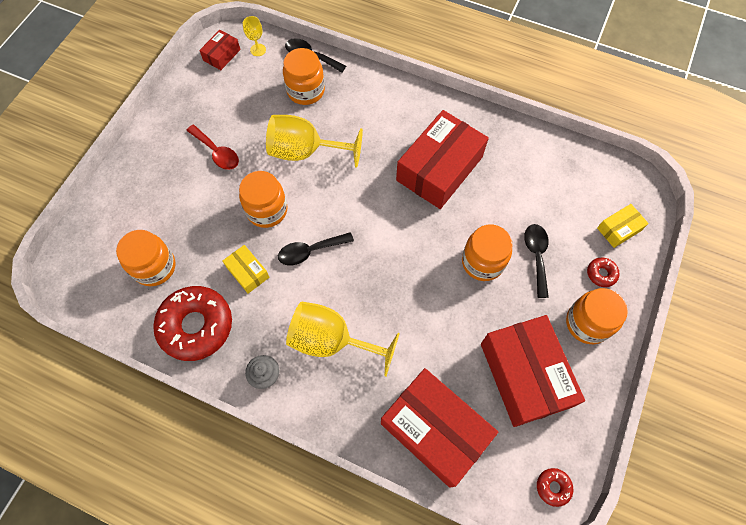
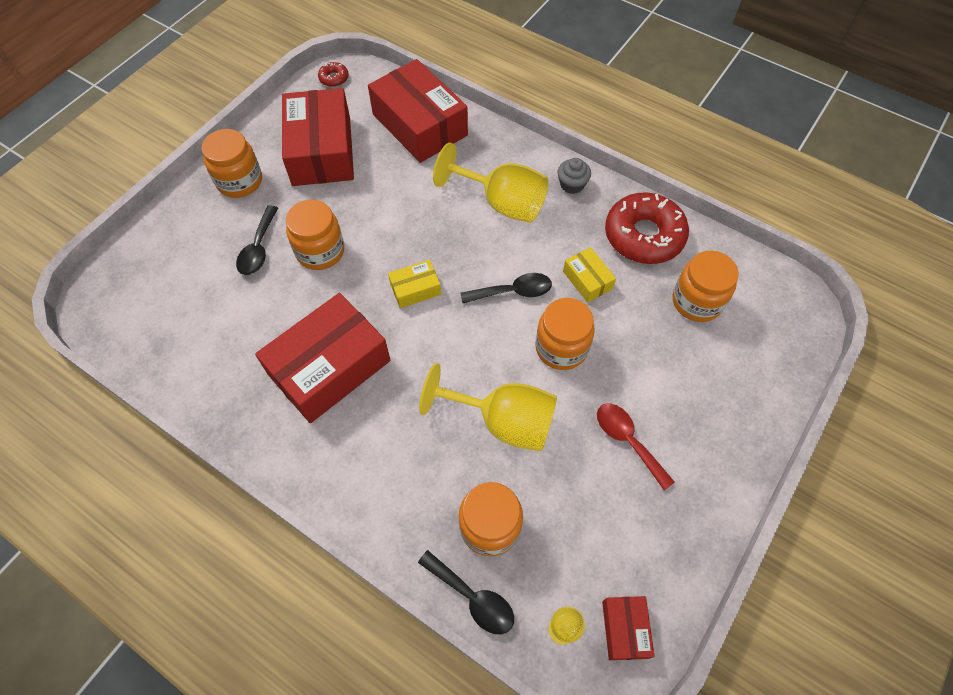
camera: 170 degrees left, 5 degrees down
(222, 55) = (625, 629): red box -> red box turned 45 degrees counterclockwise
(601, 274) = (199, 221): red donut -> none
(619, 229) = (151, 262): yellow box -> yellow box (415, 289)

